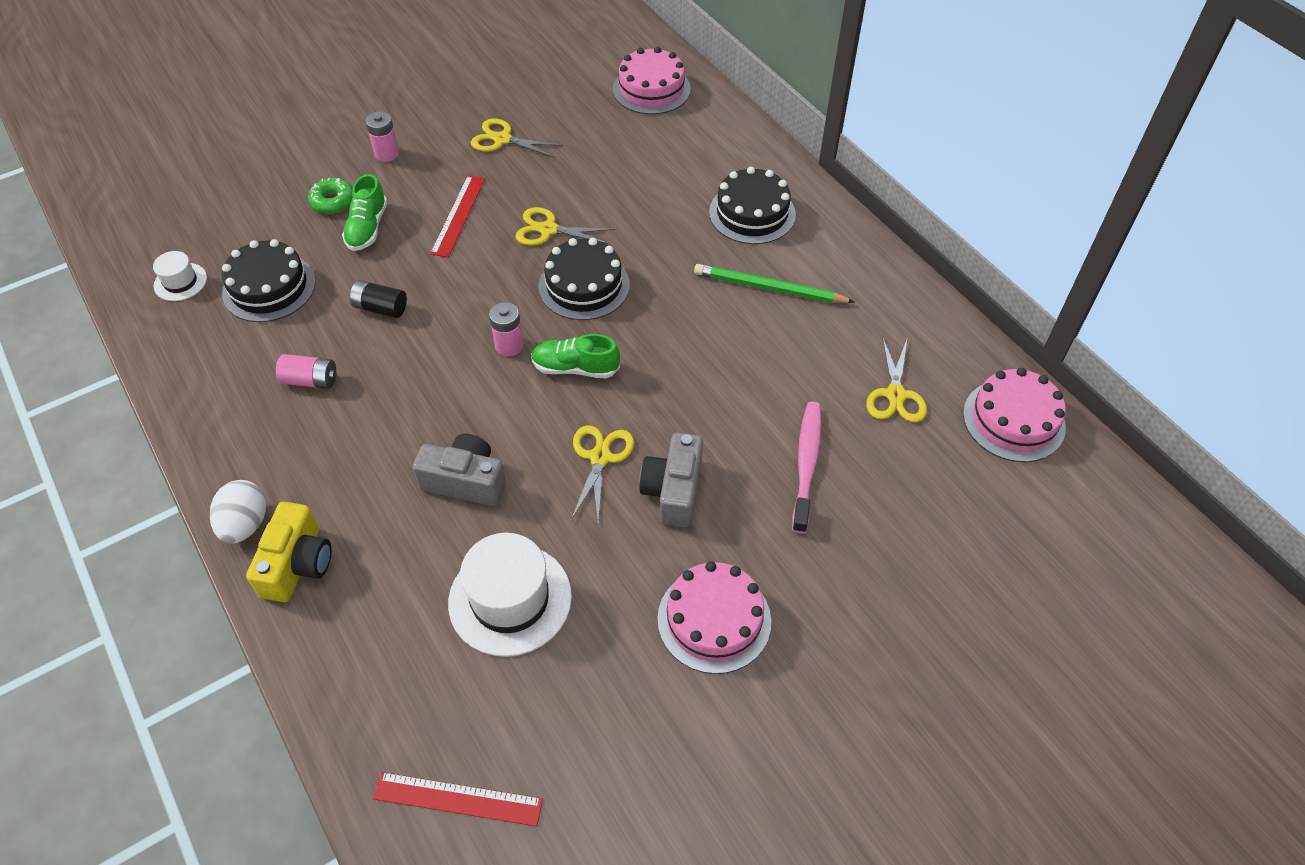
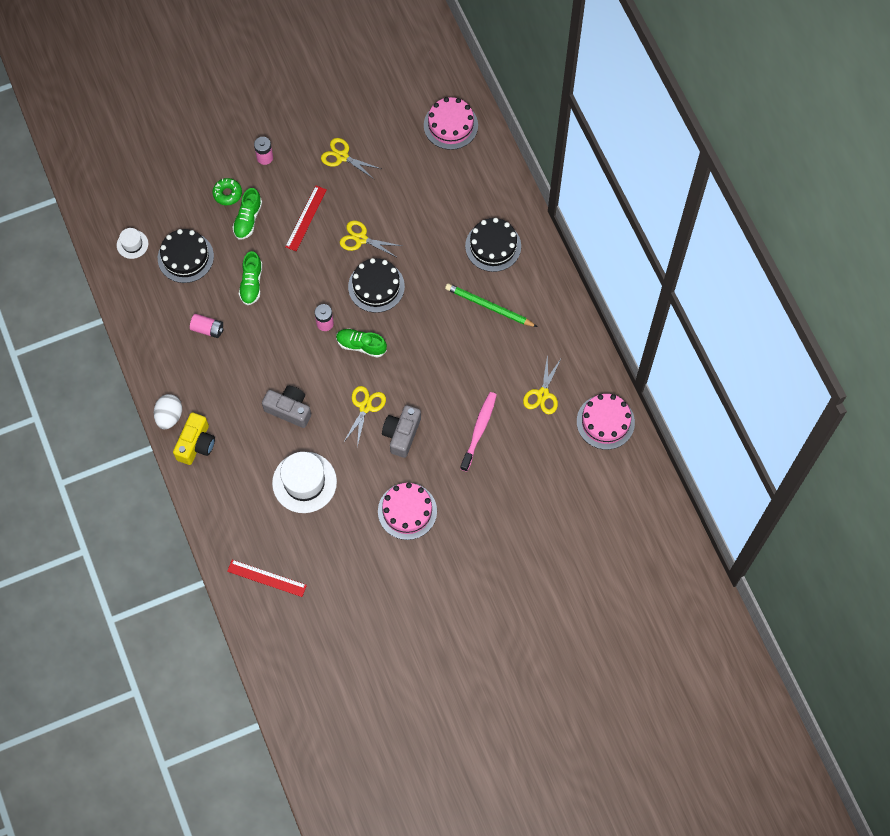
camera: 10 degrees right, 15 degrees up
(380, 308) = (251, 283): black battery -> green shoe

